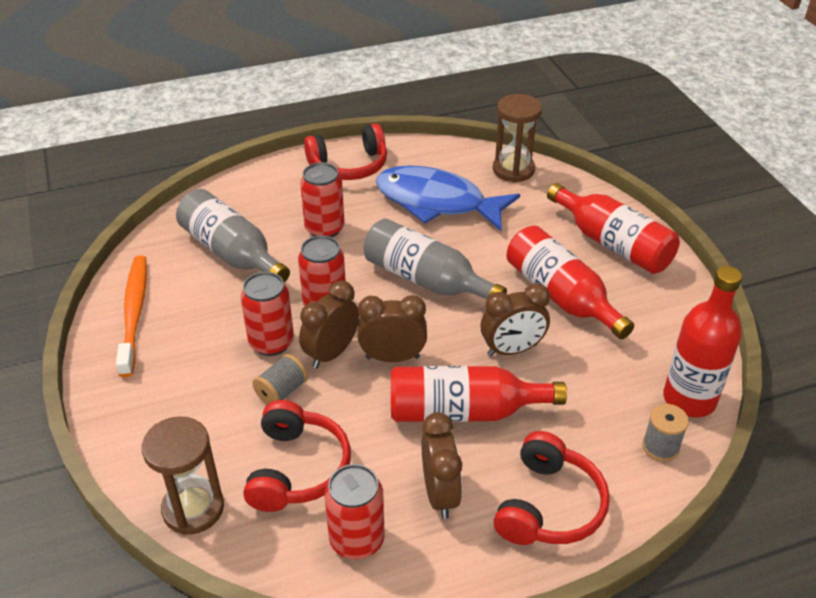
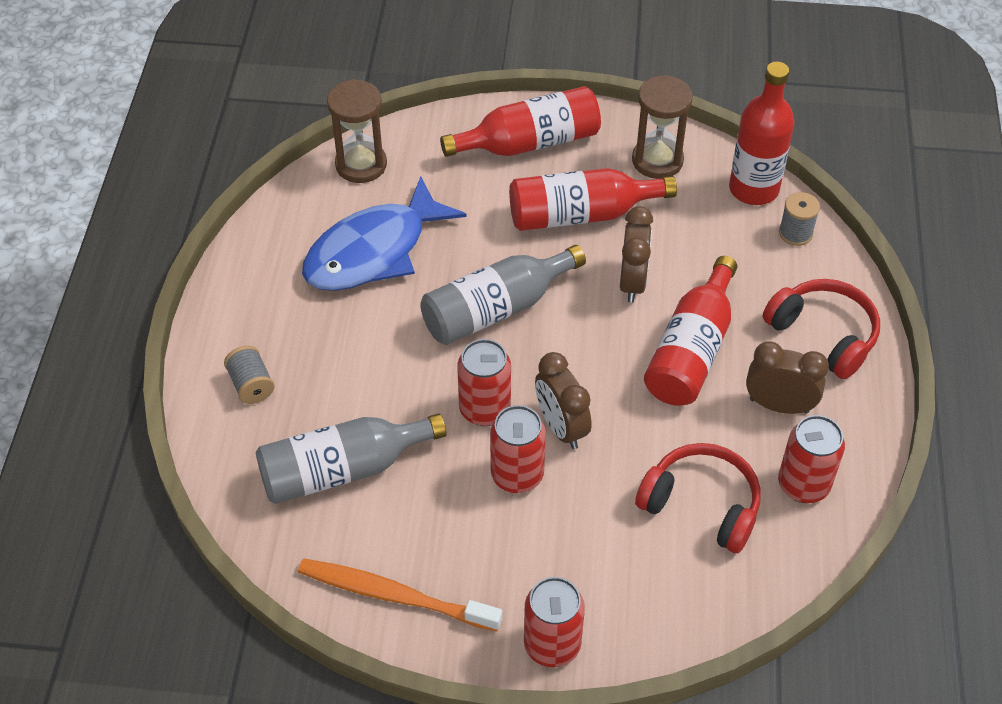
camera: 65 degrees left, 10 degrees up
(193, 508) = (713, 606): brown hourglass -> brown hourglass (657, 160)
(282, 391) = (594, 487): grey spool -> grey spool (251, 385)
(324, 229) = (355, 368): red can -> red can (552, 645)
(349, 166) = (250, 305): red headphones -> none
(392, 357) = (594, 379): brown clock -> none

